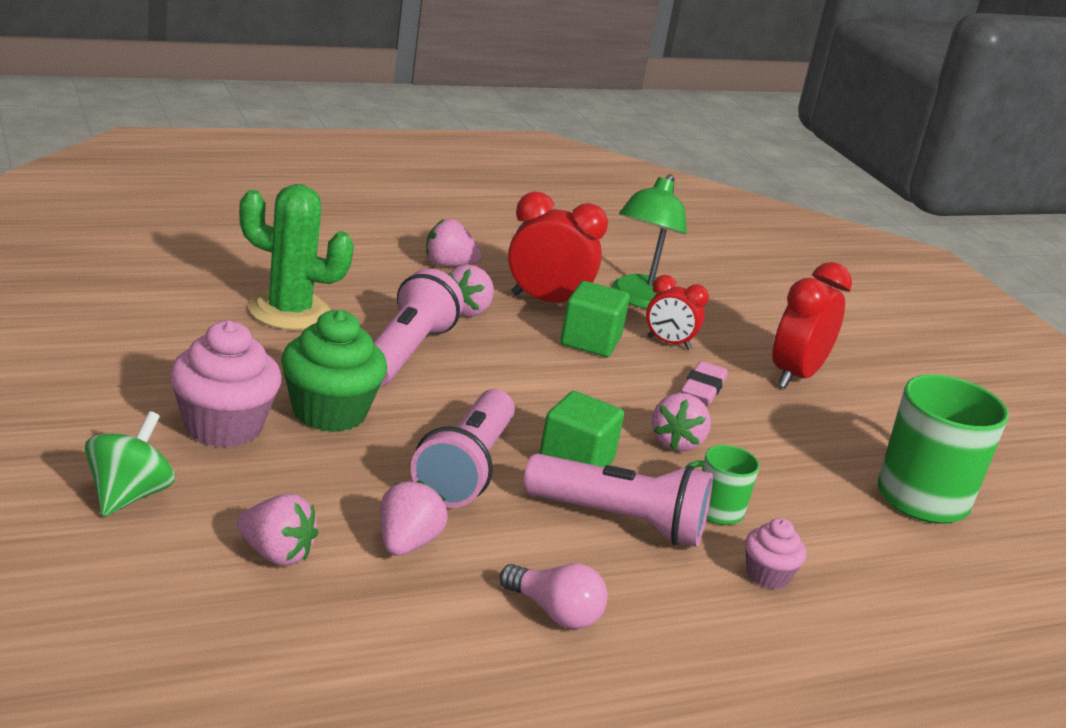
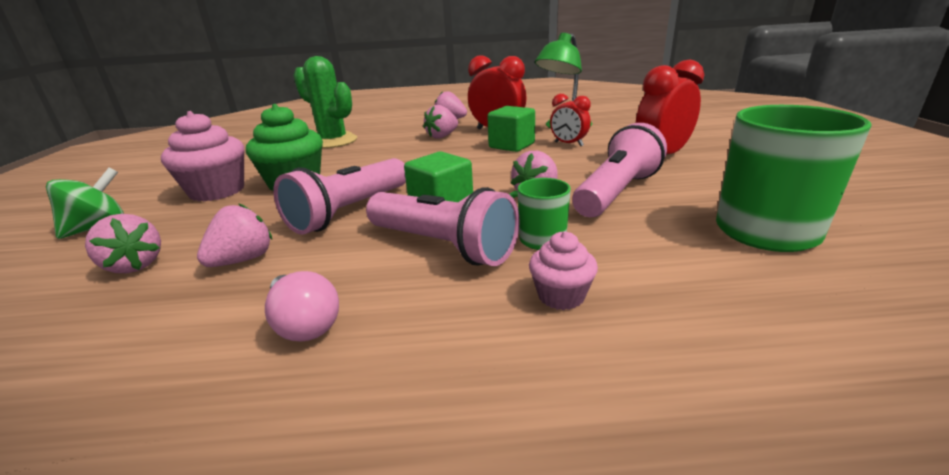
camera: 25 degrees right, 0 degrees up
(405, 353) = (380, 155): pink flashlight -> pink flashlight (616, 193)
(703, 389) = (580, 165): pink eraser -> none

